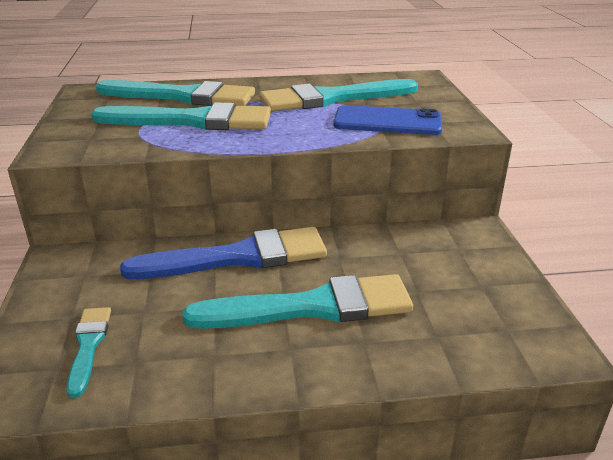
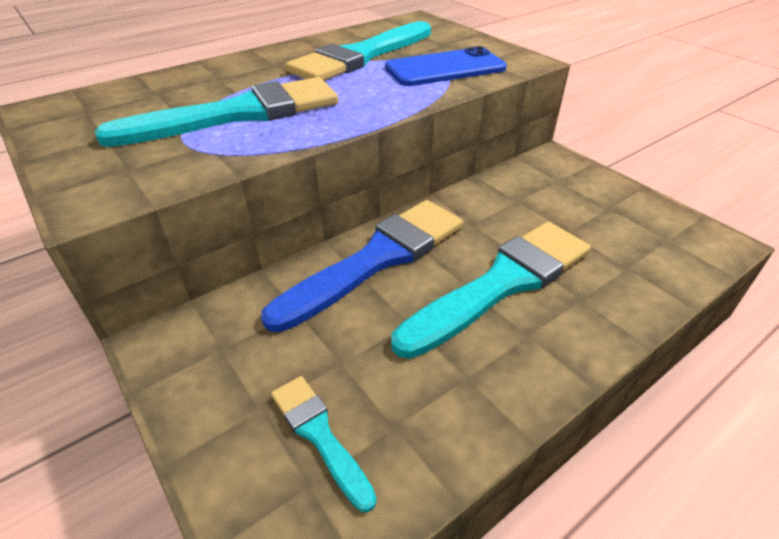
camera: 30 degrees left, 10 degrees up
(183, 96) = (189, 88): turquoise brush -> none

